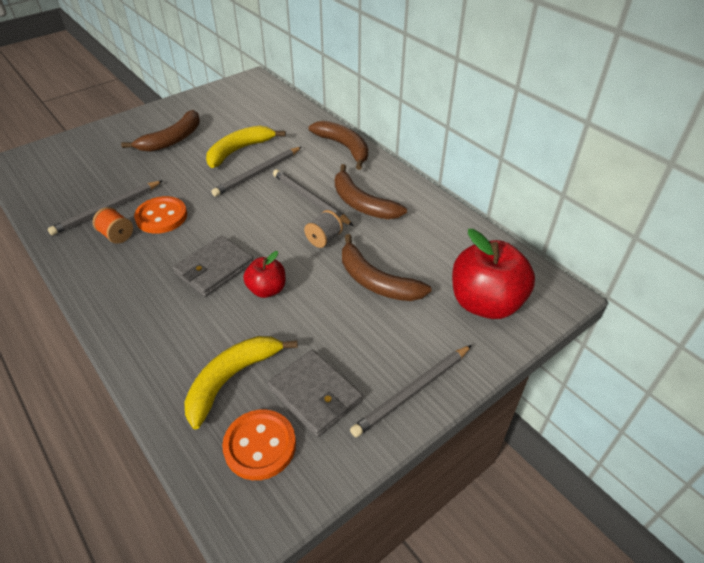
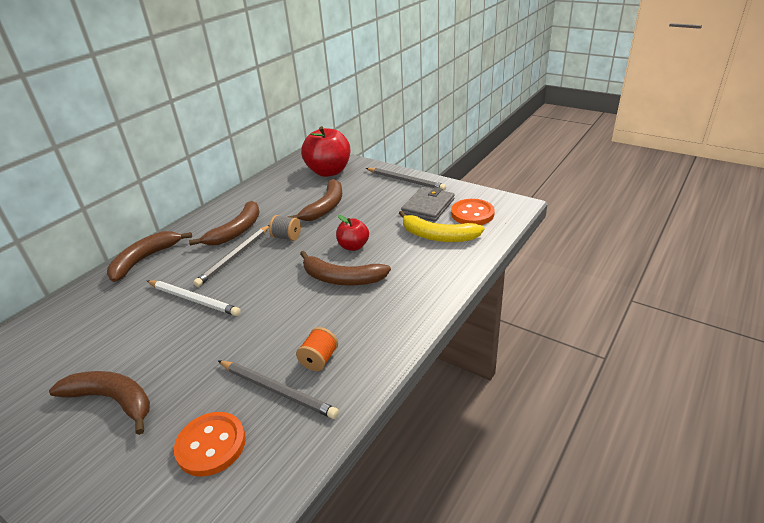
camera: 105 degrees left, 10 degrees down
(161, 217) = (280, 339): orange button -> orange button (211, 445)
(214, 268) = (341, 278): grey wallet -> brown banana
(239, 150) = (146, 328): yellow banana -> none
(258, 173) = (194, 299): grey pencil -> white pencil

